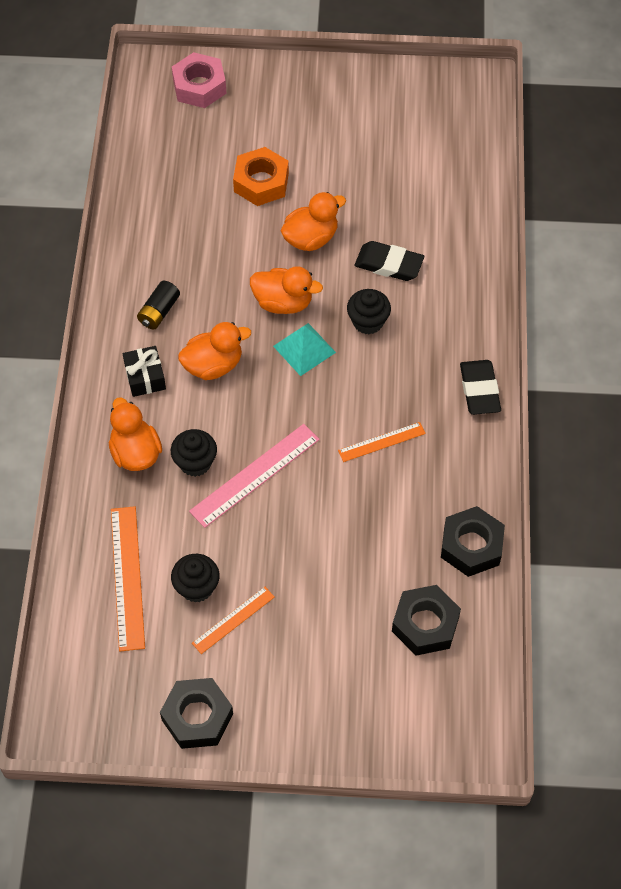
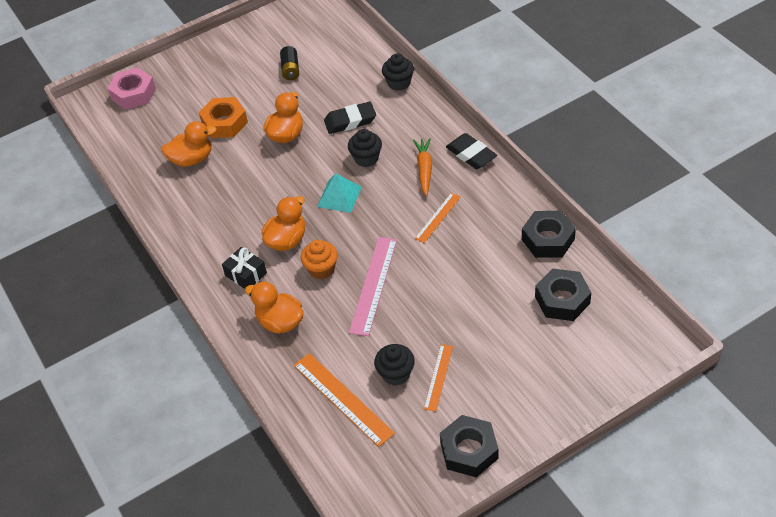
camera: 30 degrees left, 10 degrees down
(159, 311) = (221, 231): black battery -> black battery (290, 69)
(195, 462) = (326, 302): black cupcake -> black cupcake (399, 83)
(220, 422) = (321, 269): none -> orange cupcake
(283, 302) = (301, 179): orange duck -> orange duck (192, 159)
(416, 375) = (424, 169): none -> orange carrot

